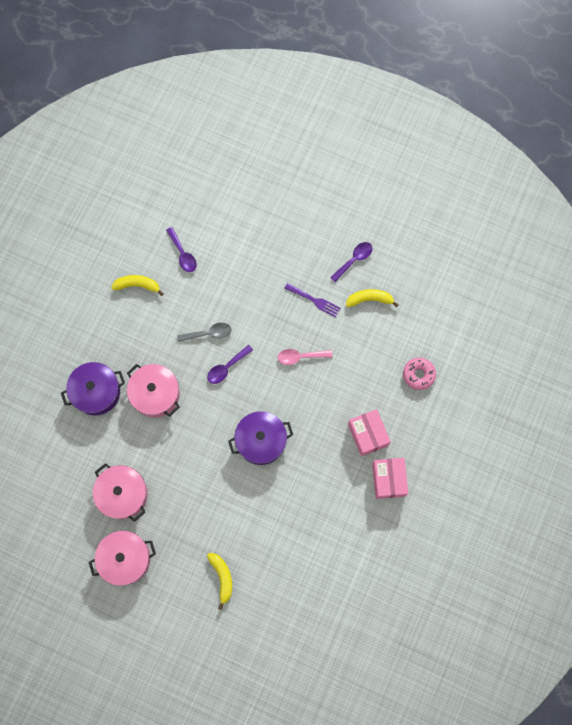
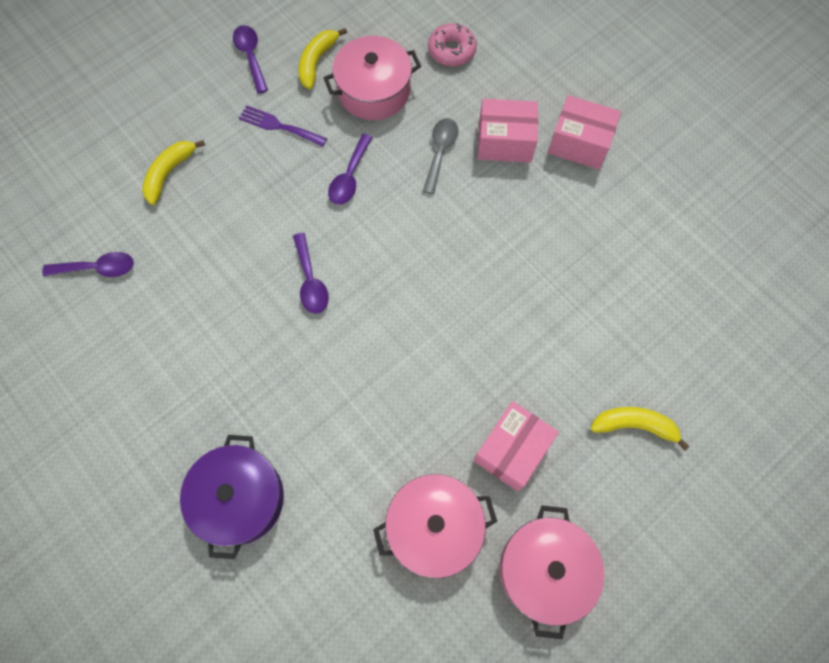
camera: 65 degrees left, 5 degrees down
(137, 285) = (103, 356): yellow banana -> yellow banana (169, 173)
(155, 394) = (295, 403): pink pot -> pink pot (374, 91)
(180, 517) = (512, 450): none -> pink box
(208, 333) = (244, 284): grey spoon -> grey spoon (440, 152)
(261, 441) = (447, 280): purple pot -> none
(300, 357) = (349, 177): pink spoon -> purple spoon
(314, 300) = (278, 126): purple fork -> purple fork turned 120 degrees counterclockwise

